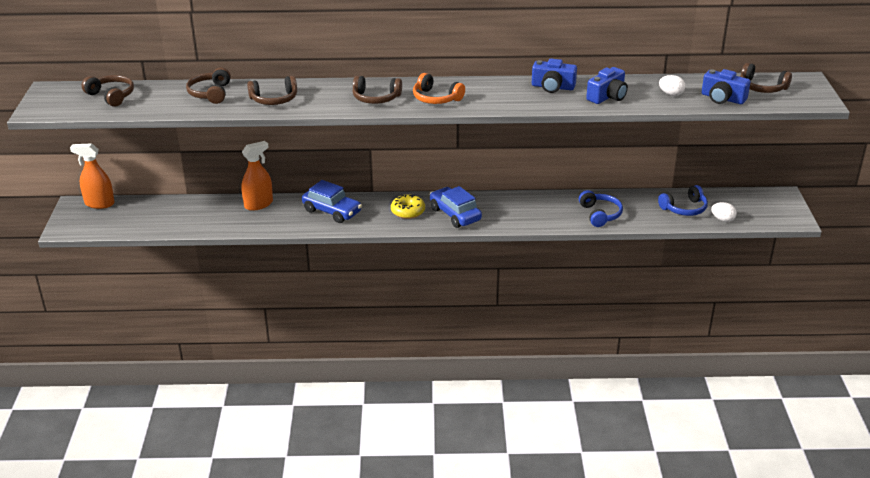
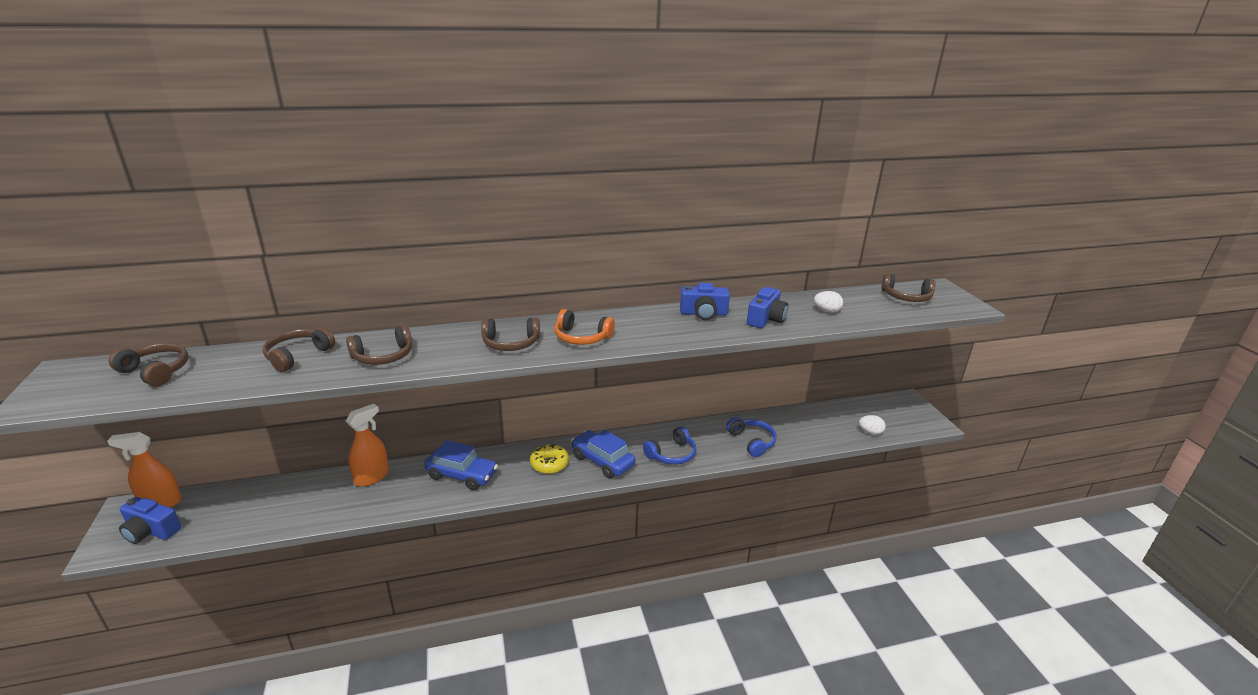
camera: 15 degrees left, 5 degrees down
(210, 93) = (298, 356): brown headphones -> brown headphones turned 45 degrees clockwise
(684, 208) = (828, 424): blue headphones -> blue headphones (672, 454)
(722, 98) = (879, 311): blue camera -> blue camera (151, 531)

